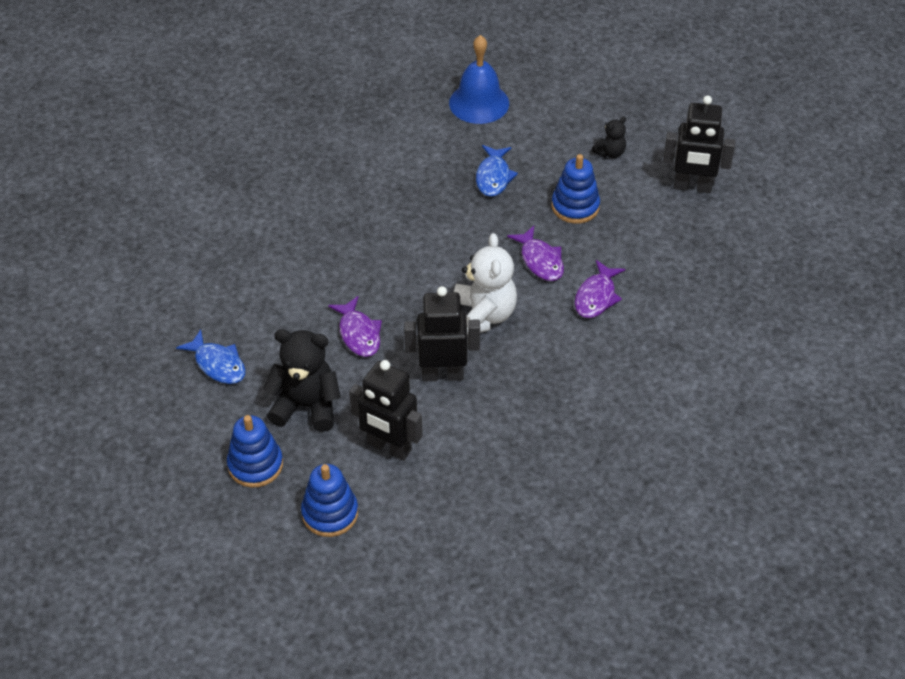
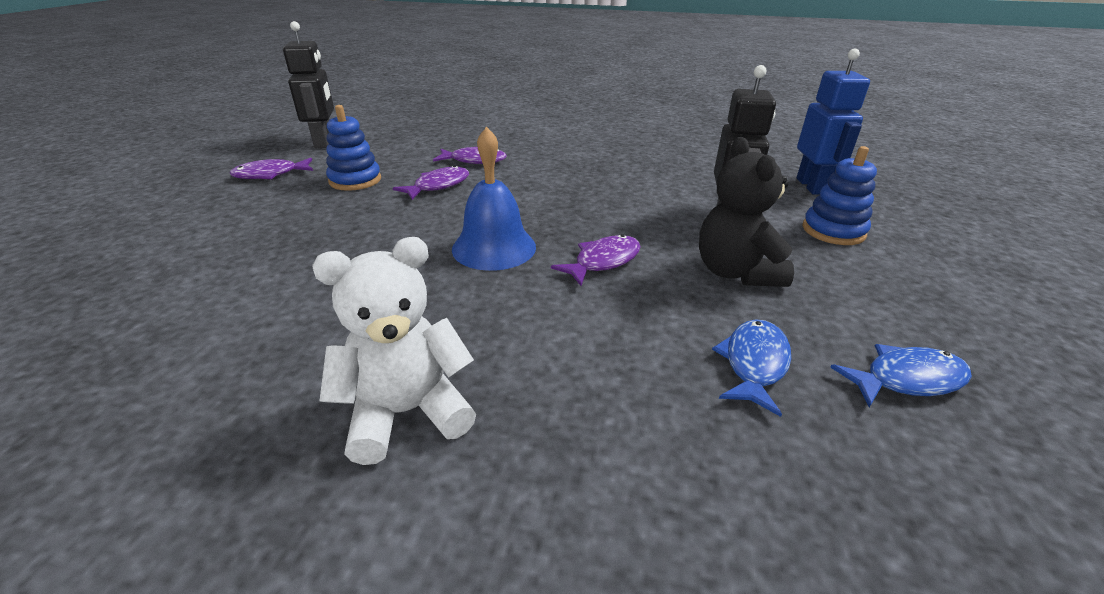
camera: 110 degrees left, 15 degrees down
(255, 465) = (849, 286): blue stacking toy -> none
(420, 561) = (811, 186): none -> blue robot
(442, 374) = (616, 207): black robot -> none
(479, 103) = (143, 256): blue bell -> blue bell (494, 247)
(483, 316) = (527, 200): white teddy bear -> white teddy bear (407, 412)
(493, 177) = (306, 225): blue fish -> blue fish (906, 379)
(610, 153) = (270, 174): black teddy bear -> purple fish

